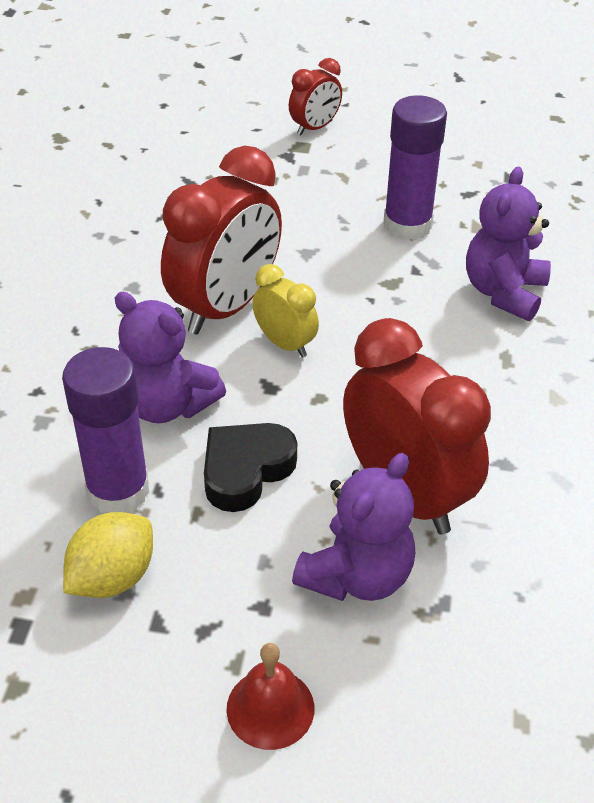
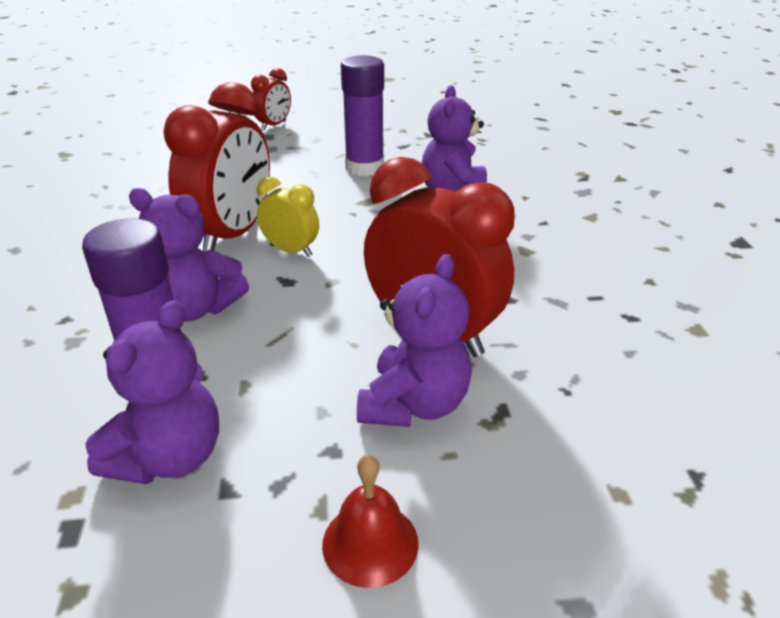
camera: 15 degrees left, 10 degrees down
(112, 577) = (169, 457): yellow lemon -> purple teddy bear
(245, 470) = (283, 343): black heart -> none

